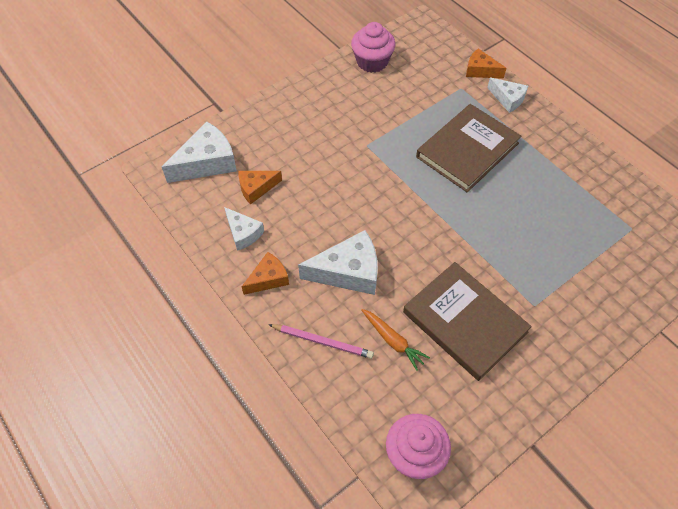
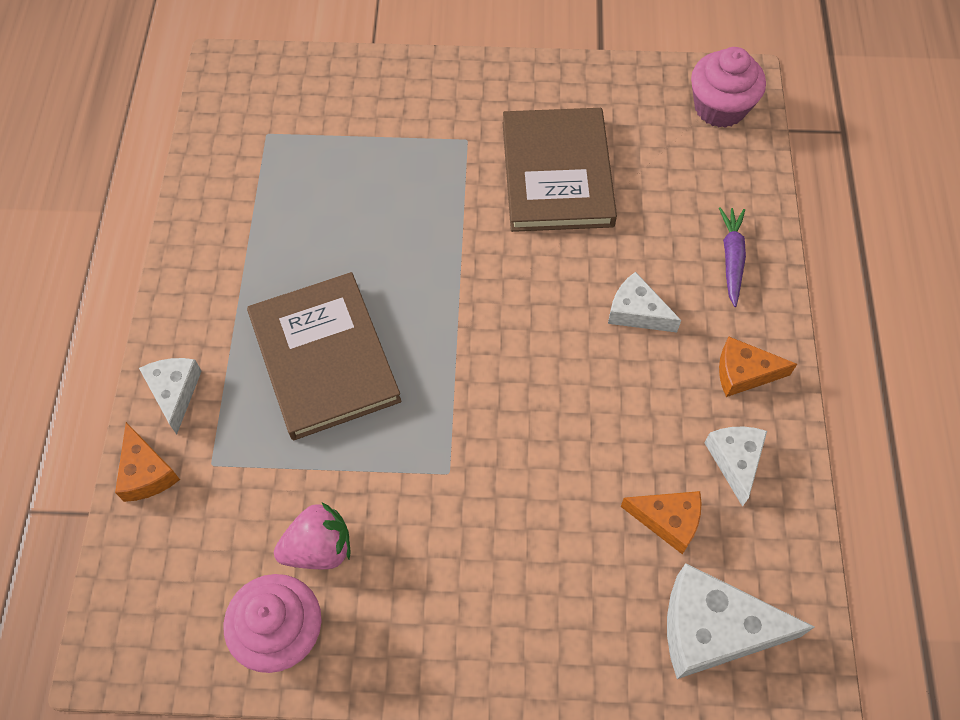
camera: 140 degrees left, 5 degrees up
(322, 341) = (731, 258): pink pencil -> purple carrot
(348, 272) = (636, 312): white cheese -> white cheese, size x0.60
(388, 90) = (319, 548): none -> pink strawberry
(393, 341) = (652, 207): orange carrot -> none
(467, 150) = (324, 358): brown book -> brown book turned 75 degrees clockwise

